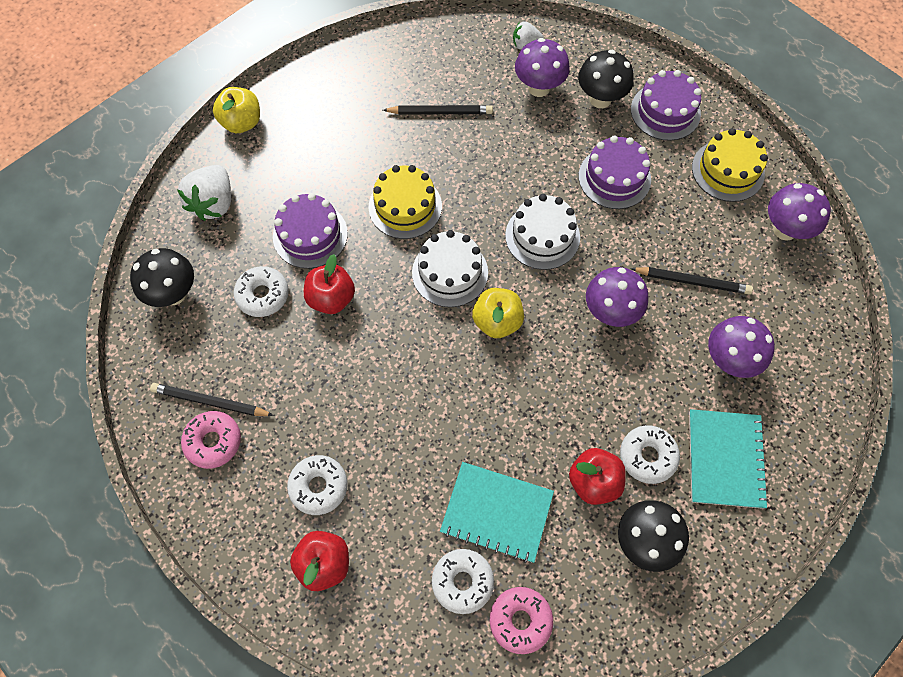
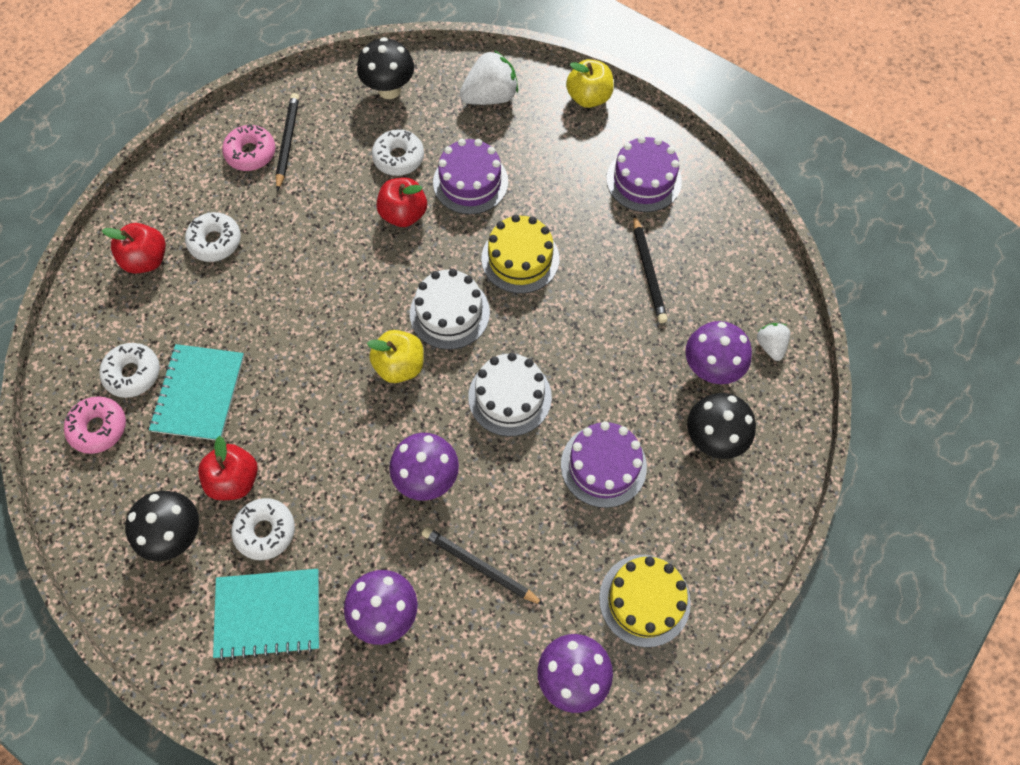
camera: 80 degrees right, 0 degrees up
(214, 203) = (490, 97): white strawberry -> white strawberry turned 150 degrees clockwise
(665, 111) = (715, 517): purple cake -> purple cake (643, 180)
(692, 282) = (479, 566): black pencil -> black pencil turned 120 degrees clockwise

